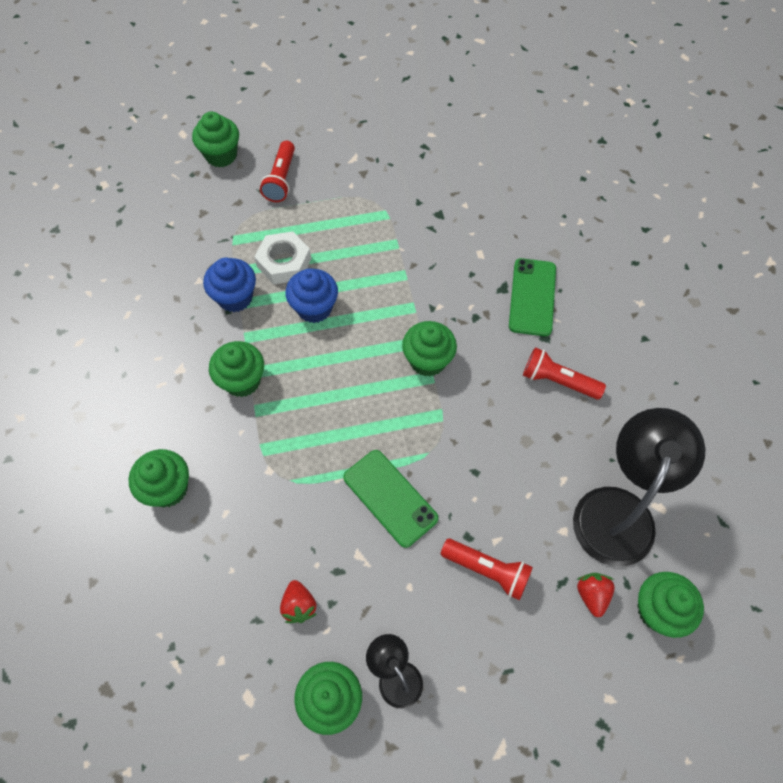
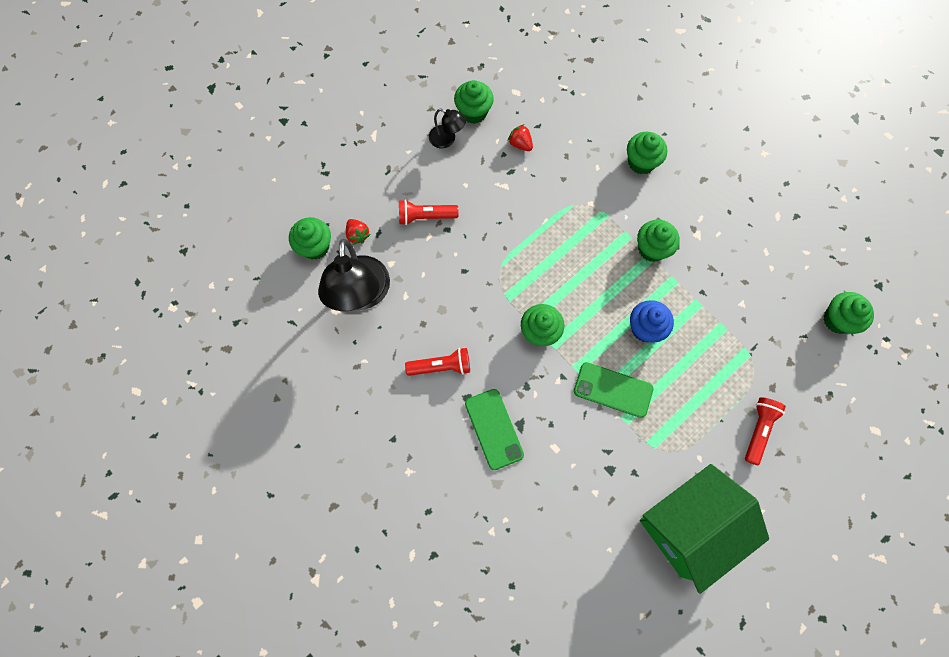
camera: 150 degrees right, 10 degrees up
(221, 155) = (825, 426): green cupcake -> green cupcake (837, 320)
(235, 297) = (706, 305): blue cupcake -> none
(281, 179) = (758, 430): red flashlight -> red flashlight turned 45 degrees clockwise
(284, 262) = (695, 353): white nut -> none
(390, 498) = (507, 227): green phone -> green phone (613, 390)
(400, 147) = (688, 526): none -> green house

